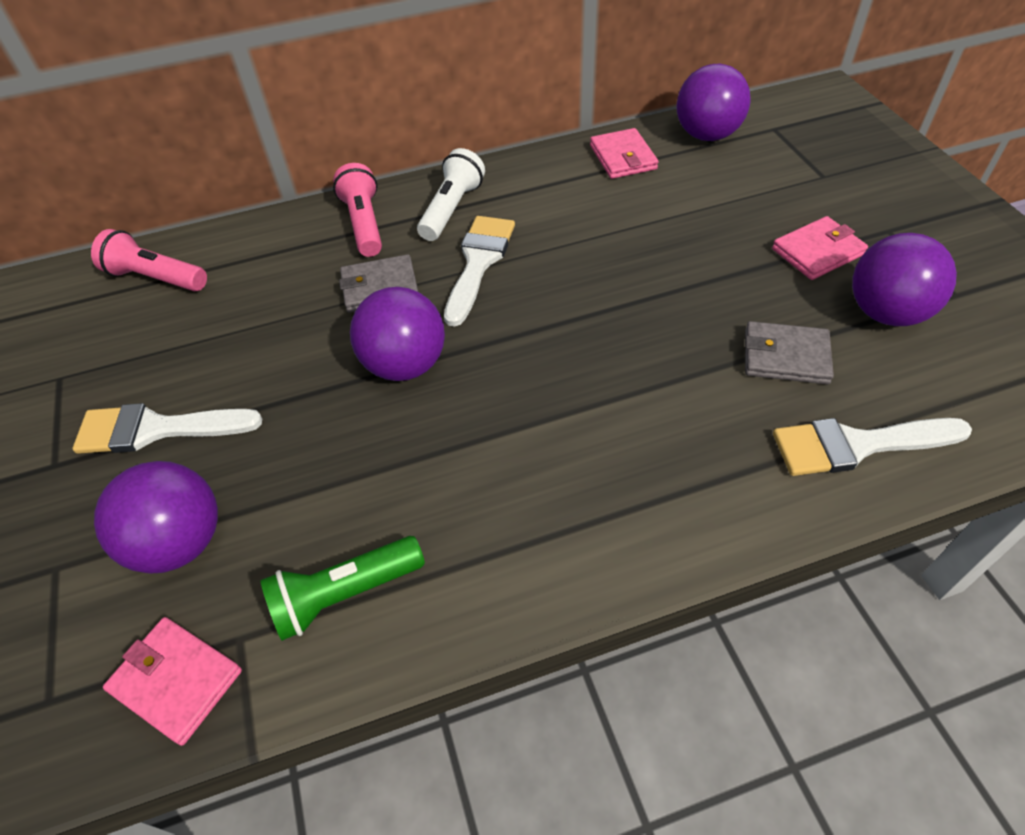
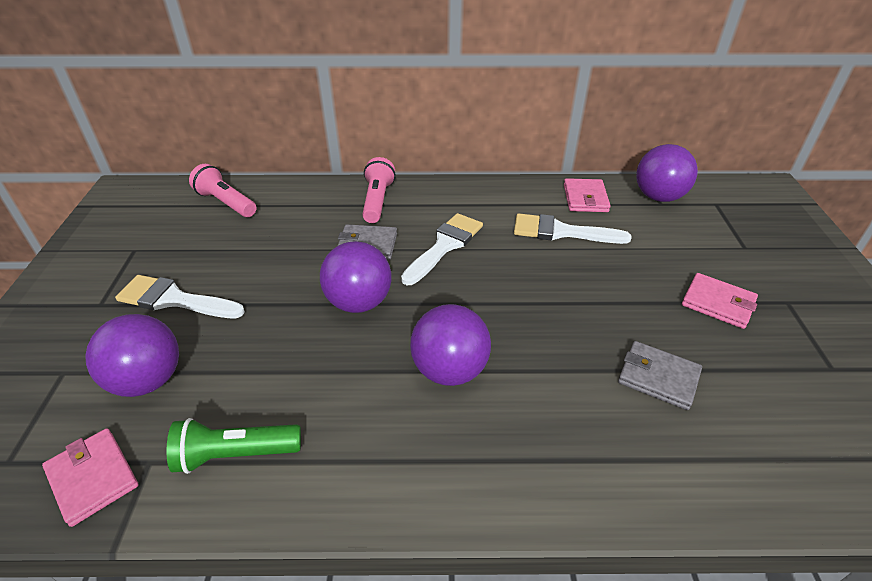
camera: 15 degrees right, 10 degrees down
(452, 209) = (442, 205): white flashlight -> none
(817, 252) = (718, 303): pink wallet -> pink wallet turned 45 degrees clockwise
(857, 445) = (694, 468): white brush -> white brush (561, 232)
(886, 313) = (761, 366): purple ball -> purple ball (449, 370)

